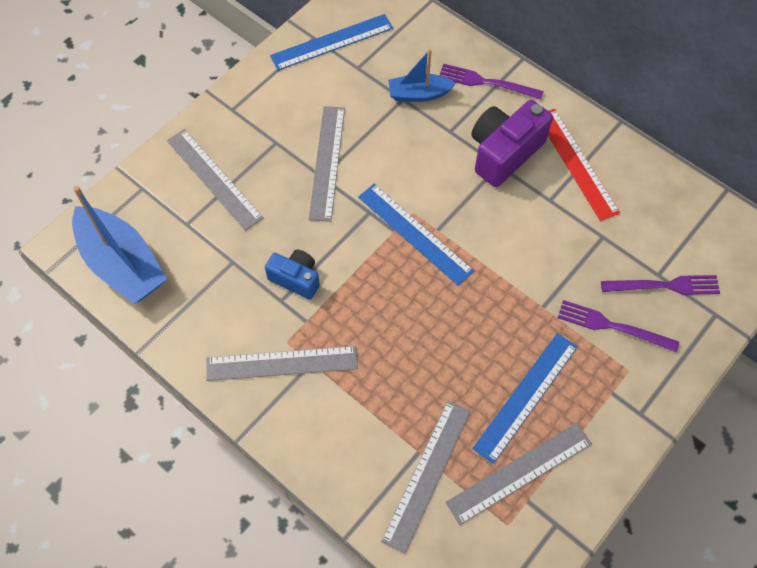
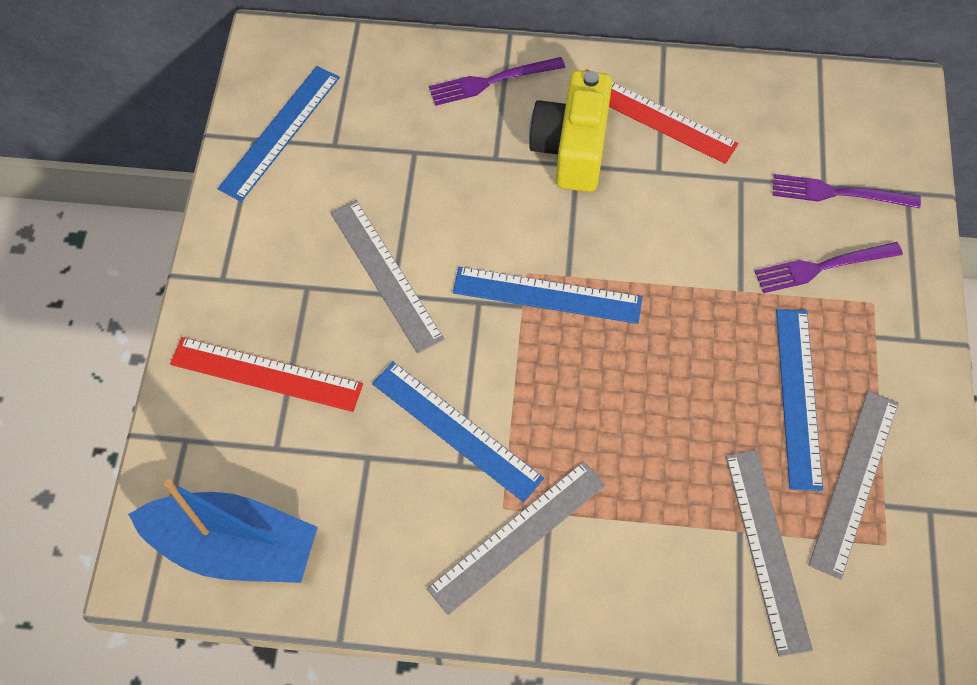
camera: 35 degrees left, 0 degrees up
(214, 178) = (266, 374): grey ruler -> red ruler
(296, 279) = (456, 430): blue camera -> blue ruler
(419, 94) = (428, 136): blue boat -> none
(504, 153) = (571, 148): purple camera -> yellow camera
(664, 286) = (838, 193): purple fork -> purple fork turned 135 degrees counterclockwise

